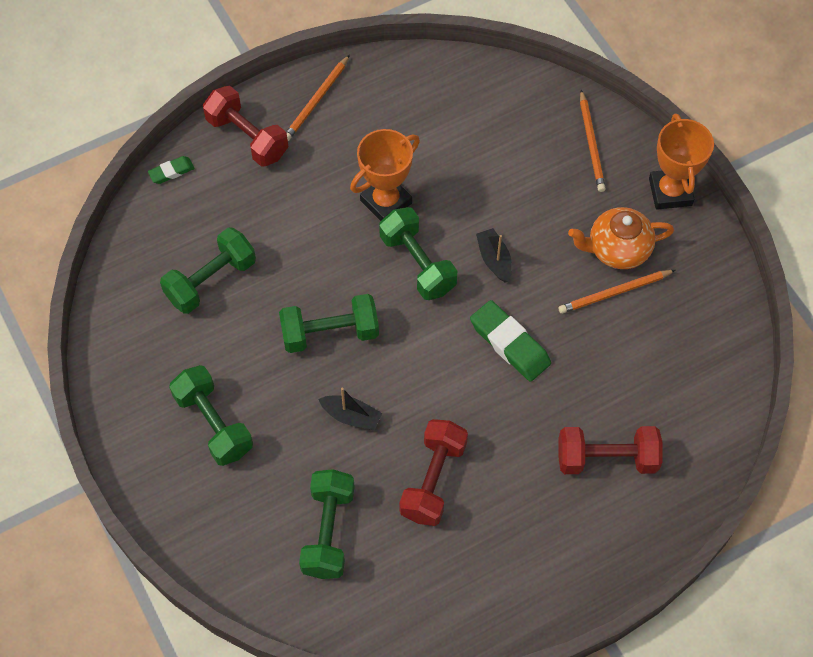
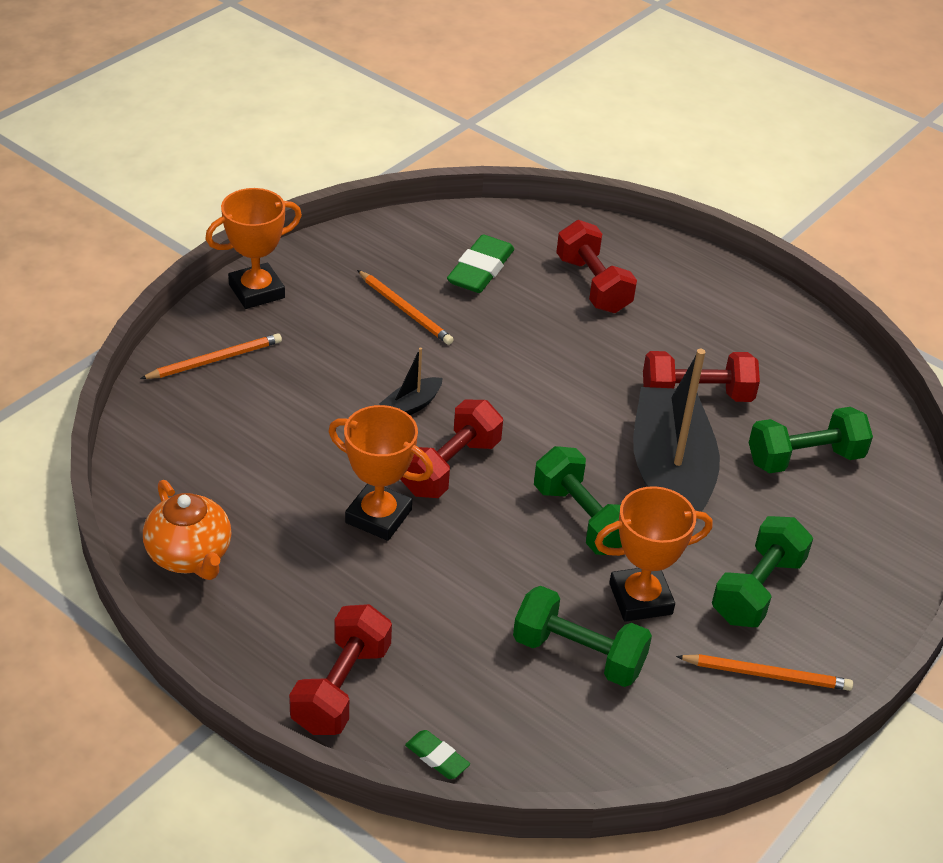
camera: 115 degrees left, 20 degrees down
(240, 340) = (640, 599): none -> orange trophy
(316, 100) = (248, 629): orange pencil -> orange pencil (767, 675)
(351, 416) = (670, 474): black boat -> black boat, size x2.47
(418, 263) = (450, 467): green dumbbell -> red dumbbell
(509, 344) = (509, 373): green eraser -> green eraser (480, 270)
(617, 249) = (350, 317): orange teapot -> orange teapot (190, 555)

